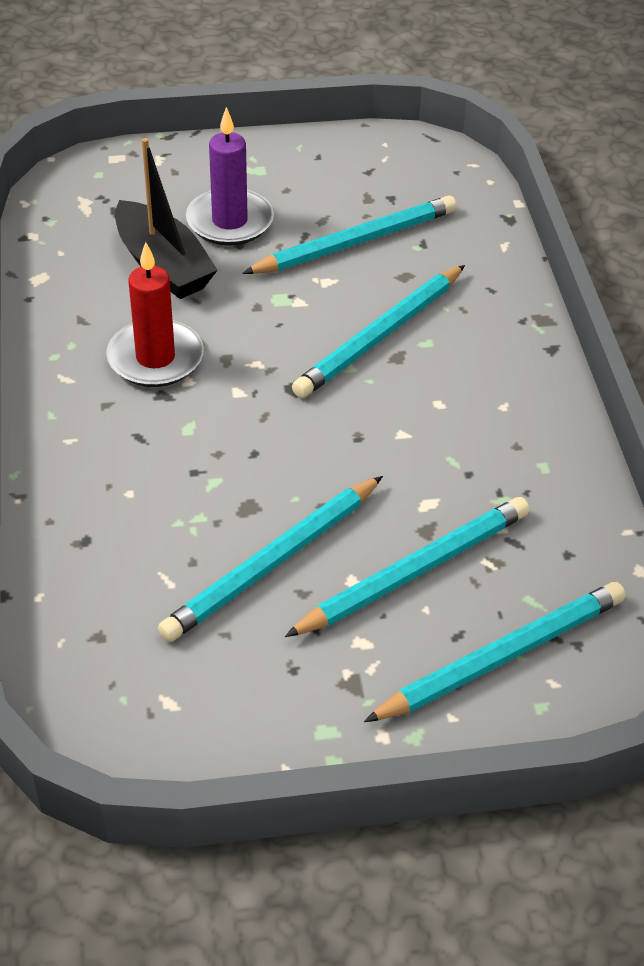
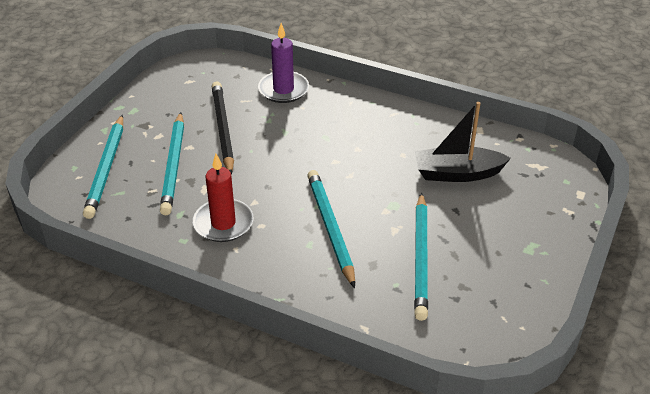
camera: 125 degrees right, 5 degrees down
(155, 358) = (383, 144): red candle -> red candle (223, 223)
(230, 221) = (480, 214): purple candle -> purple candle (283, 90)
(272, 563) = (223, 129): turquoise pencil -> black pencil

